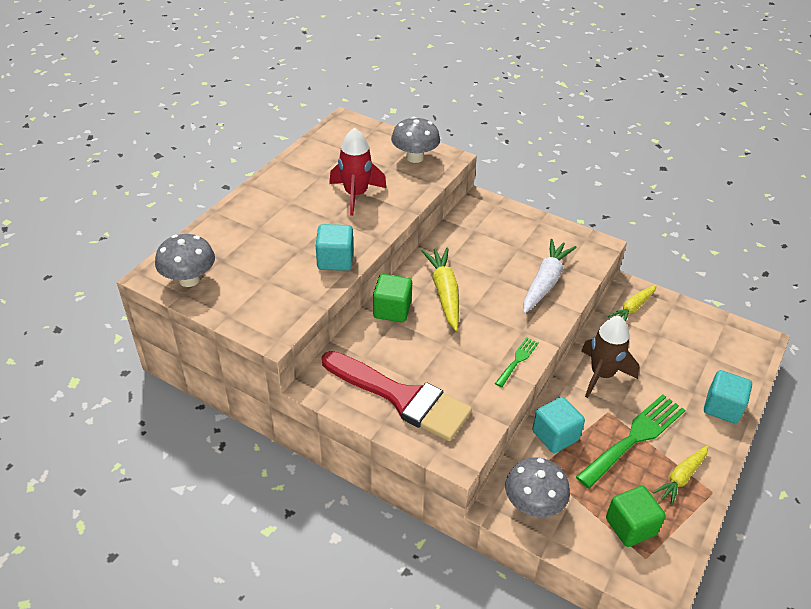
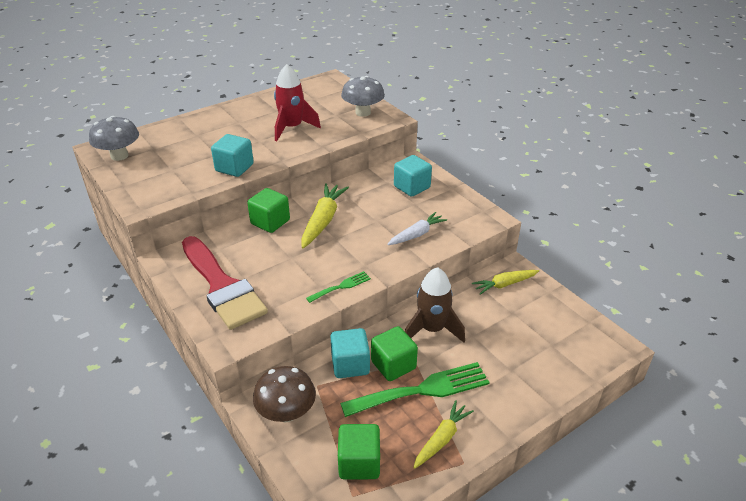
camera: 25 degrees right, 5 degrees down
(533, 504) = (286, 413): grey mushroom -> brown mushroom
(545, 282) = (416, 234): white carrot -> white carrot, size x0.66
(593, 422) = (393, 365): none -> green cube
(681, 477) = (441, 439): yellow carrot -> yellow carrot turned 150 degrees clockwise
(722, 407) = (531, 392): turquoise cube -> turquoise cube (412, 187)

